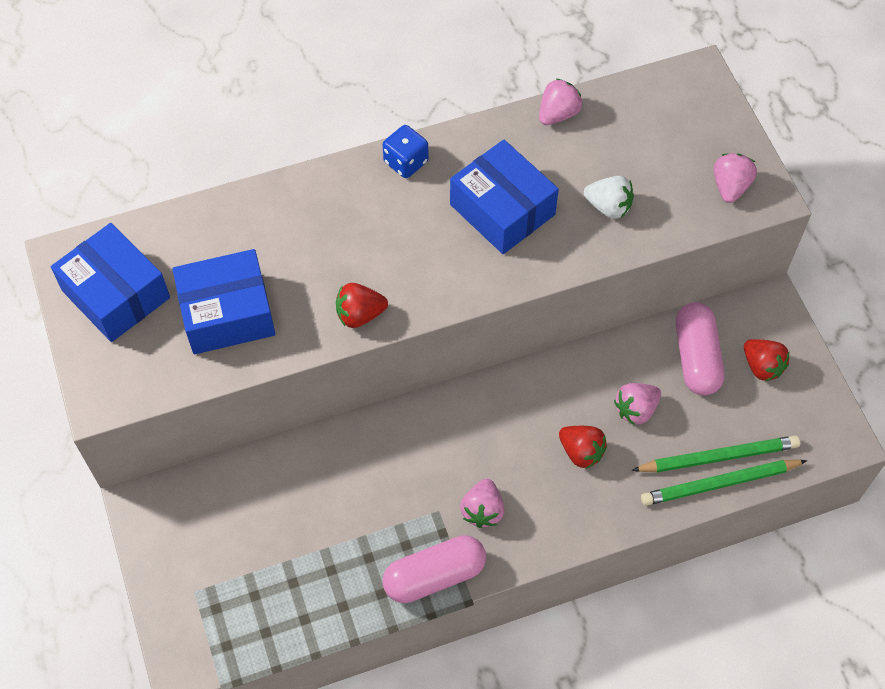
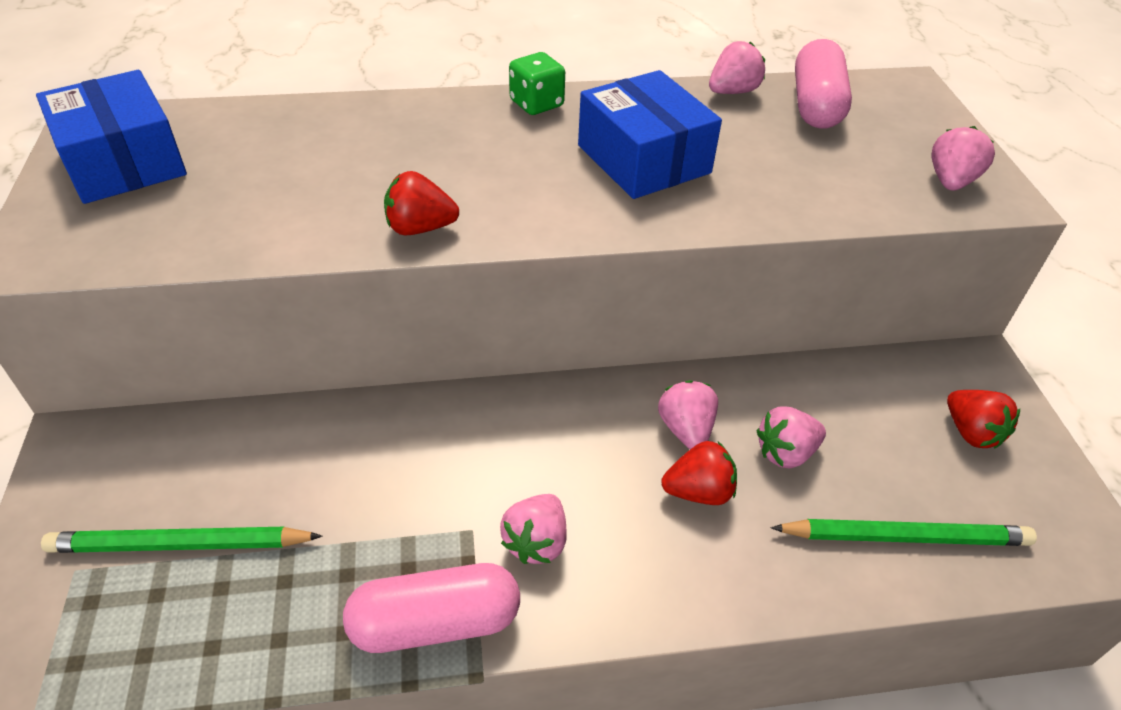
camera: 10 degrees right, 15 degrees down
(227, 313) = (248, 200): blue box -> none
(406, 162) = (536, 104): blue dice -> green dice
(565, 405) = (686, 429): none -> pink strawberry
(581, 452) = (698, 491): red strawberry -> red strawberry turned 60 degrees counterclockwise
(608, 207) = (784, 176): white strawberry -> none
(696, 357) = (877, 405): pink capsule -> pink capsule (816, 105)
(720, 483) = (906, 575): green pencil -> green pencil (180, 544)

